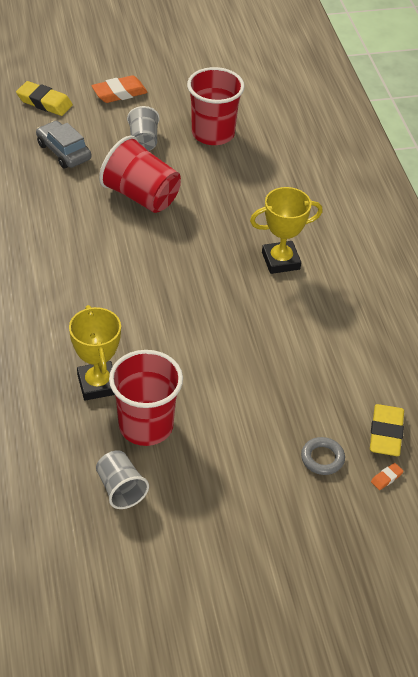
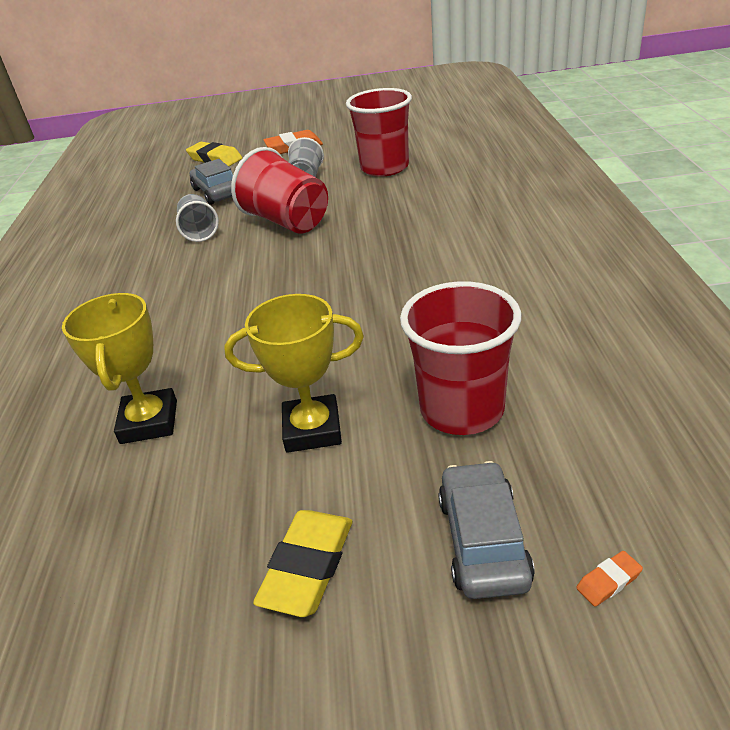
camera: 15 degrees right, 10 degrees down
(120, 489) = (112, 588): grey cup -> grey cup (199, 231)
(146, 425) = (195, 481): red cup -> red cup (462, 409)
(280, 261) = (446, 271): yellow trophy -> yellow trophy (312, 429)
(322, 458) = (483, 540): grey ring -> grey car
(386, 433) = (603, 497): yellow eraser -> yellow eraser (308, 567)

